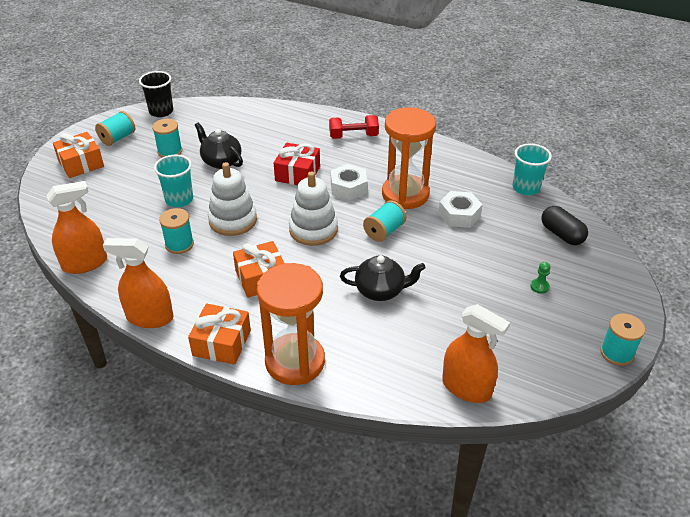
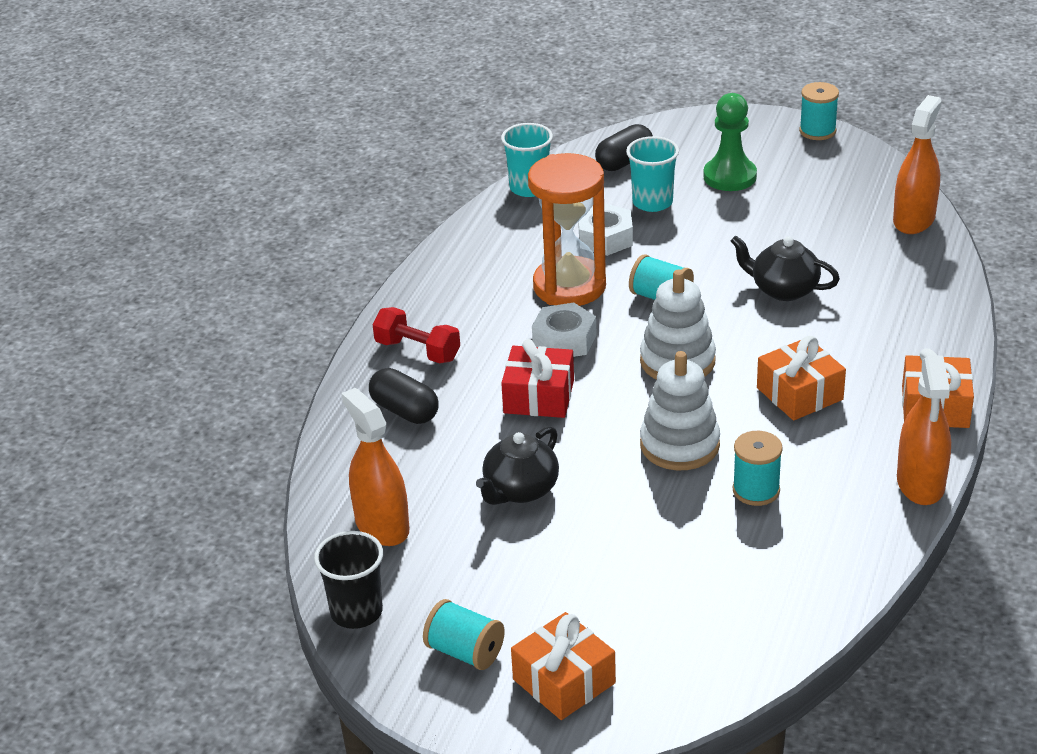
camera: 95 degrees left, 5 degrees down
(85, 263) = (838, 586): orange spray bottle -> orange spray bottle (382, 526)
(170, 151) = (500, 563): turquoise spool -> none
(179, 199) = (642, 517): turquoise cup -> turquoise cup (652, 202)
(295, 362) = (936, 342): orange hourglass -> none
(301, 130) = (405, 411): none -> black capsule
(353, 136) = (418, 351): red dumbbell -> red dumbbell turned 45 degrees counterclockwise
(381, 290) = (783, 289): black teapot -> black teapot turned 60 degrees counterclockwise
(539, 286) = (730, 176): green pawn -> green pawn, size x2.28

